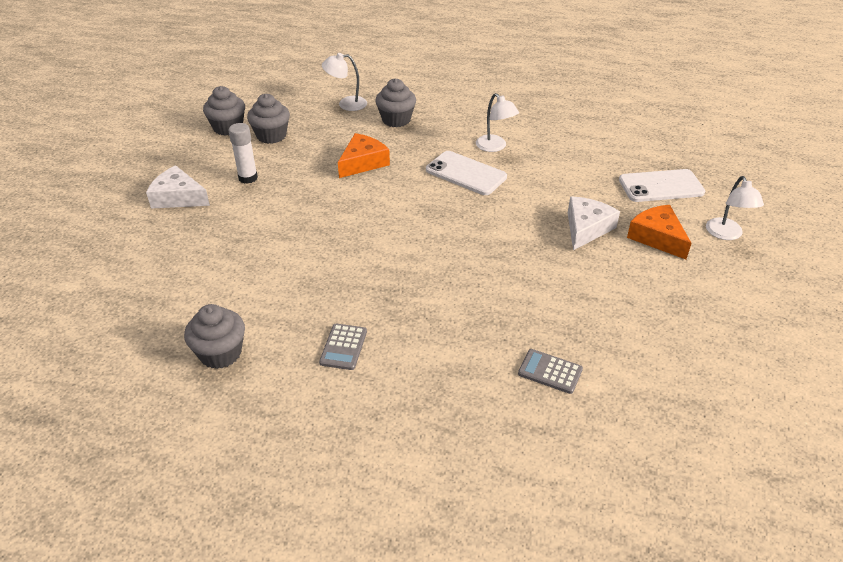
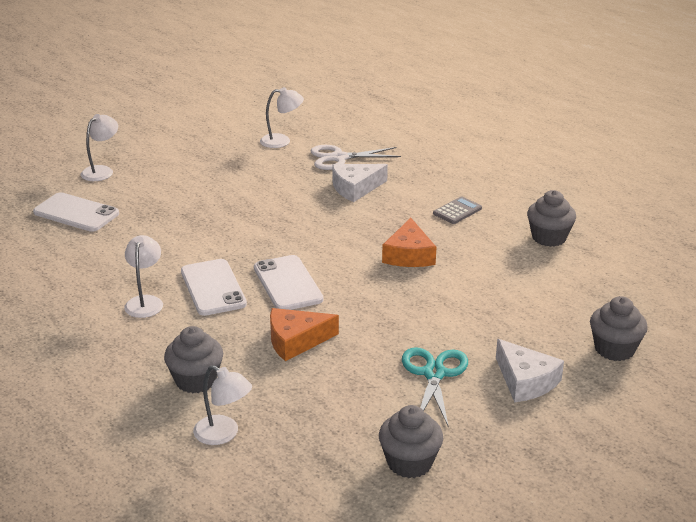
camera: 145 degrees left, 10 degrees down
(248, 178) = (434, 374): white glue stick -> turquoise scissors
(271, 136) = (364, 423): grey cupcake -> grey cupcake (614, 349)
(417, 198) = (288, 284): none -> white phone
(550, 372) = (339, 158): grey calculator -> white scissors
(586, 228) = (188, 210): white cheese -> white cheese (355, 188)
(646, 368) = (282, 141): none -> white lamp
(657, 237) = (150, 187): orange cheese -> orange cheese (409, 255)

